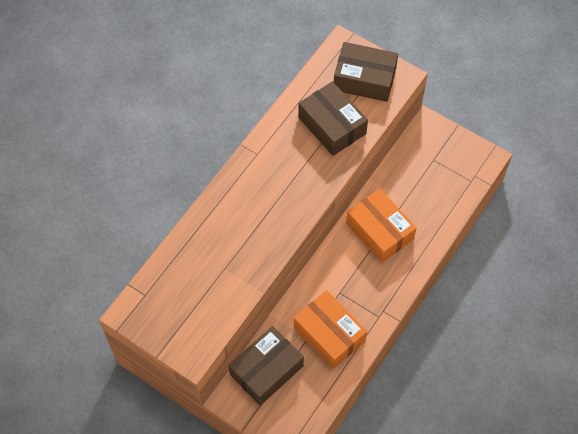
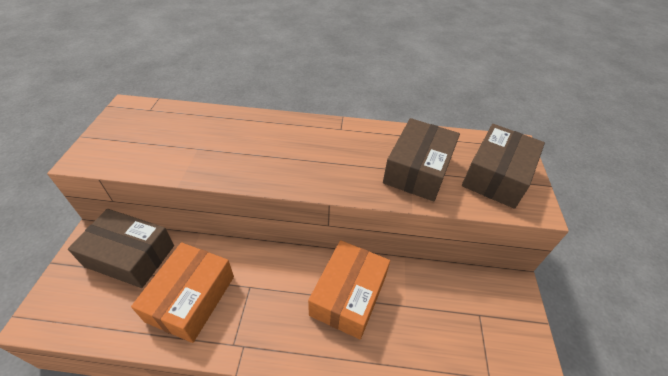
camera: 60 degrees right, 15 degrees down
(364, 79) = (496, 176): brown box -> brown box turned 45 degrees clockwise

